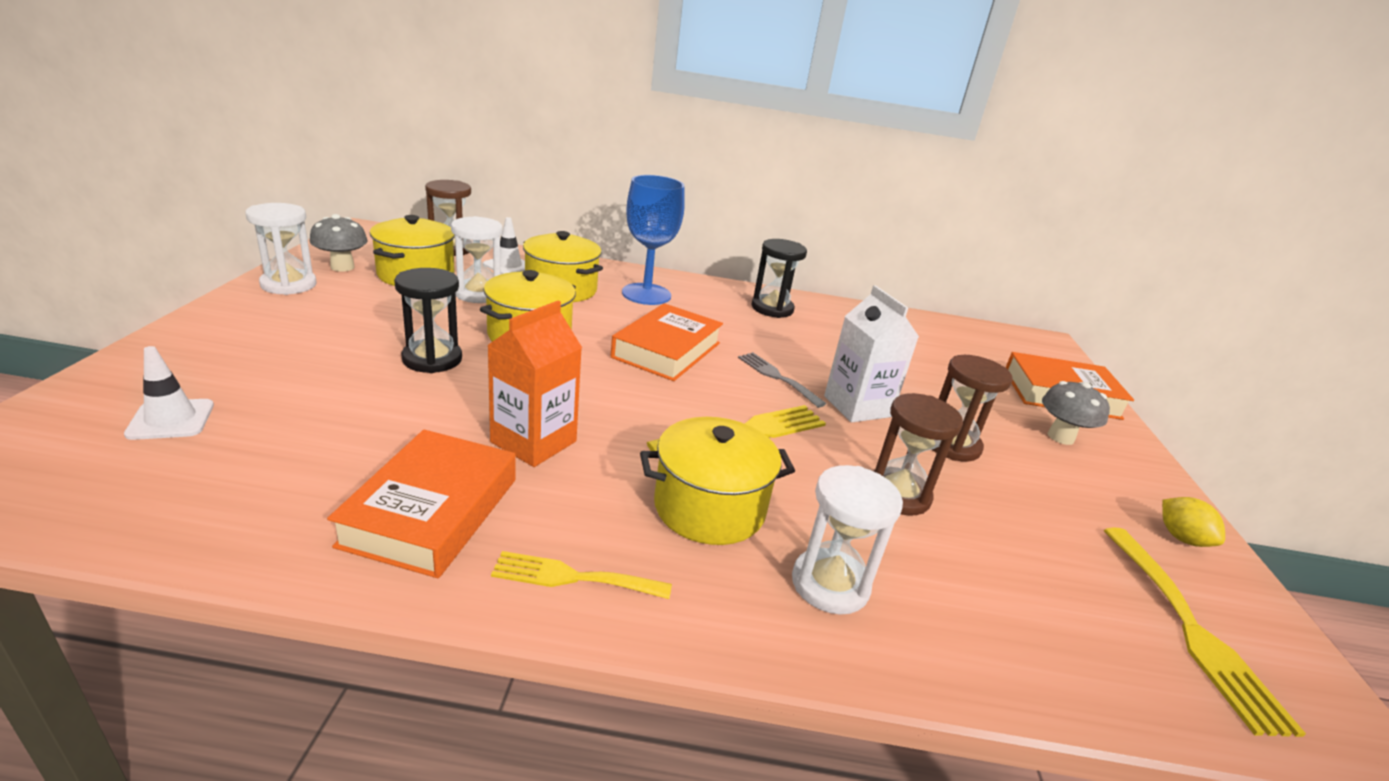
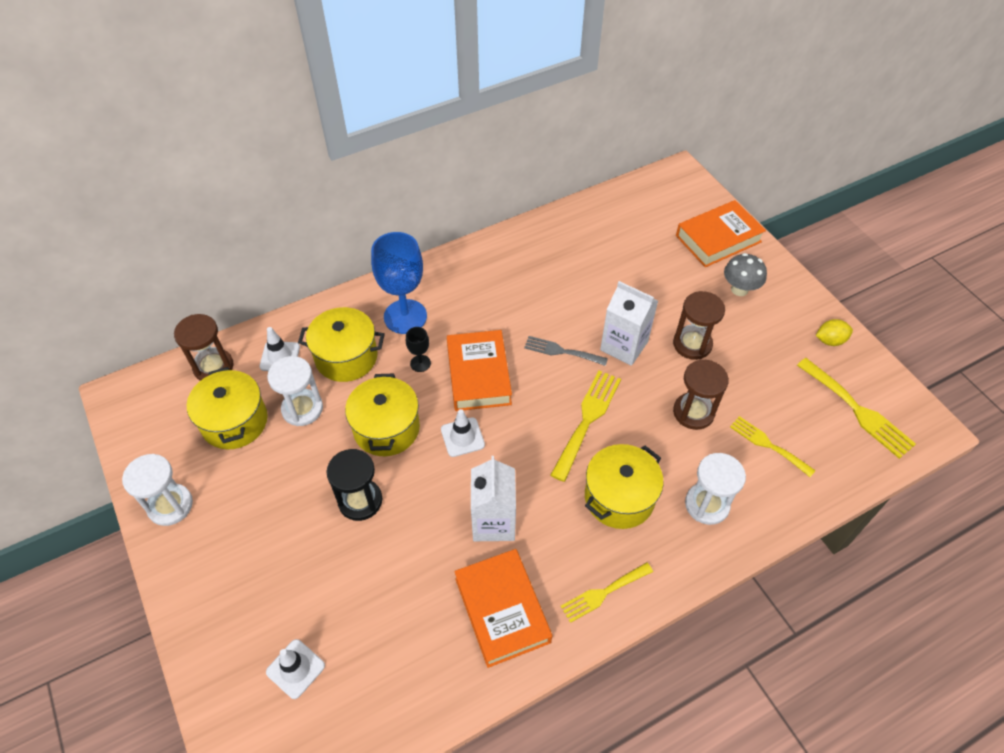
camera: 30 degrees left, 25 degrees up
(342, 267) = (174, 455): grey mushroom -> none
(533, 442) = (493, 522): orange carton -> white carton
(592, 374) = (462, 437): none -> white traffic cone
(620, 320) = (420, 363): none -> black goblet
(772, 308) = (496, 268): black hourglass -> none
(991, 581) = (768, 444): none -> yellow fork
(1181, 538) = (830, 340): yellow lemon -> yellow lemon turned 45 degrees counterclockwise

